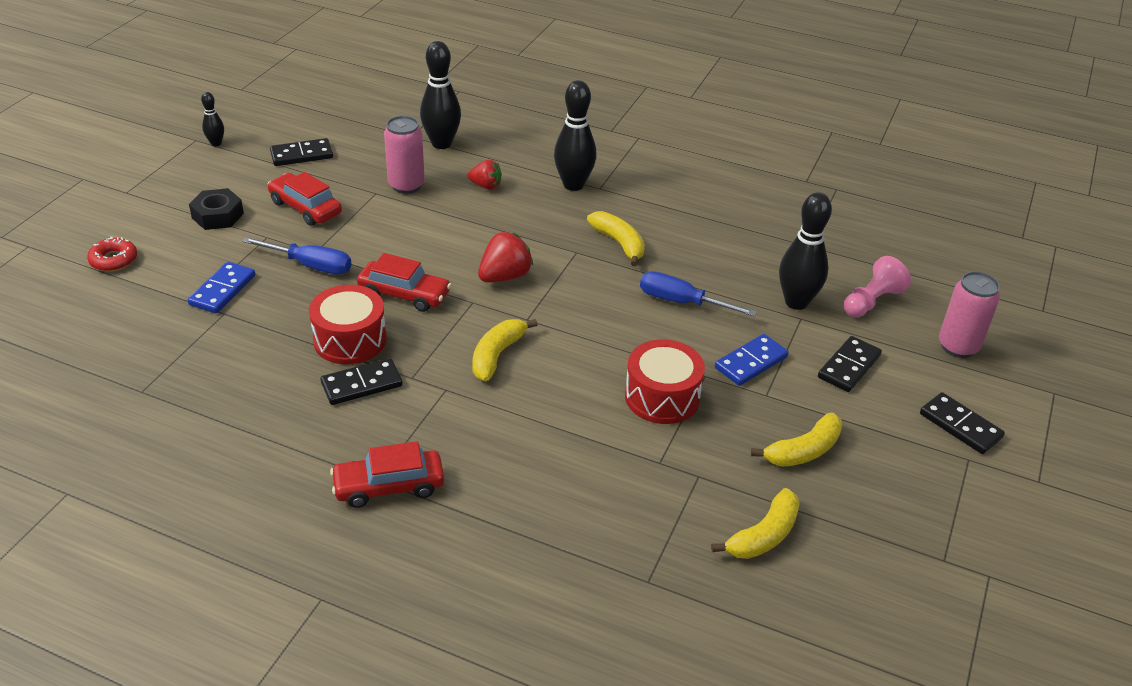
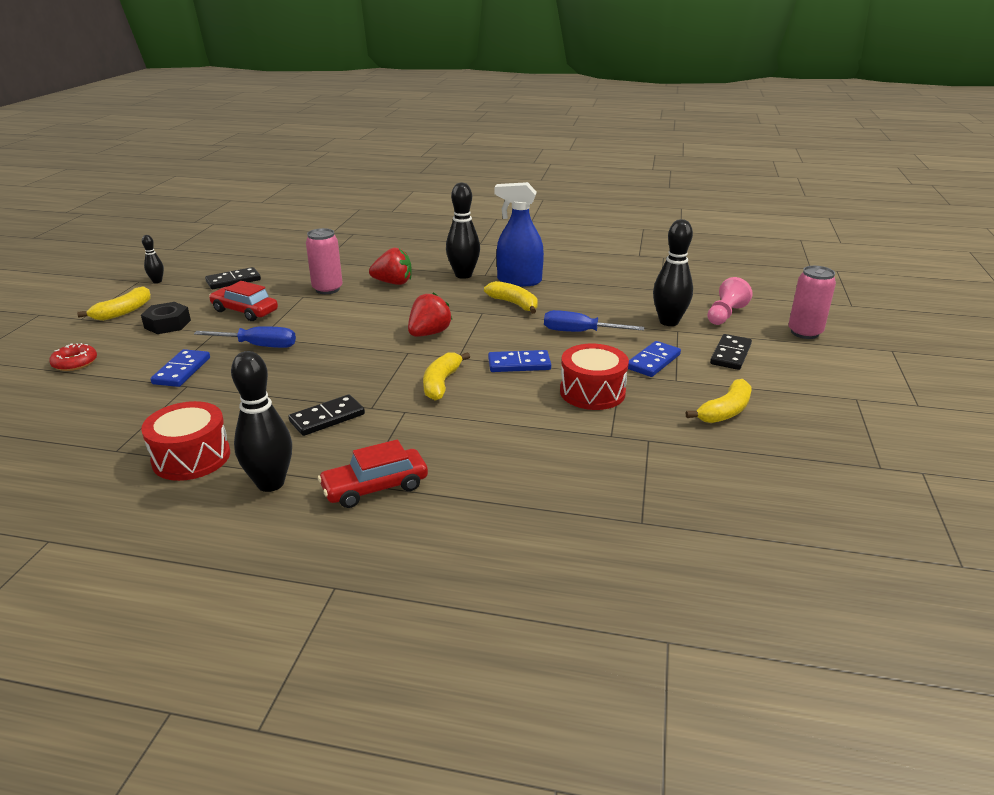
camera: 10 degrees left, 10 degrees down
(350, 340) = (307, 389): red drum -> red drum (191, 457)
(404, 294) = (347, 354): red car -> none
(441, 143) = (348, 263): black bowling pin -> black bowling pin (270, 483)
(486, 186) = (393, 283): red strawberry -> red strawberry, size x1.51
(593, 341) = (519, 364): none -> blue domino
(638, 205) = (519, 281): none -> blue spray bottle
(763, 536) = (724, 473): yellow banana -> yellow banana (123, 312)
(960, 426) = (837, 379): black domino -> none

